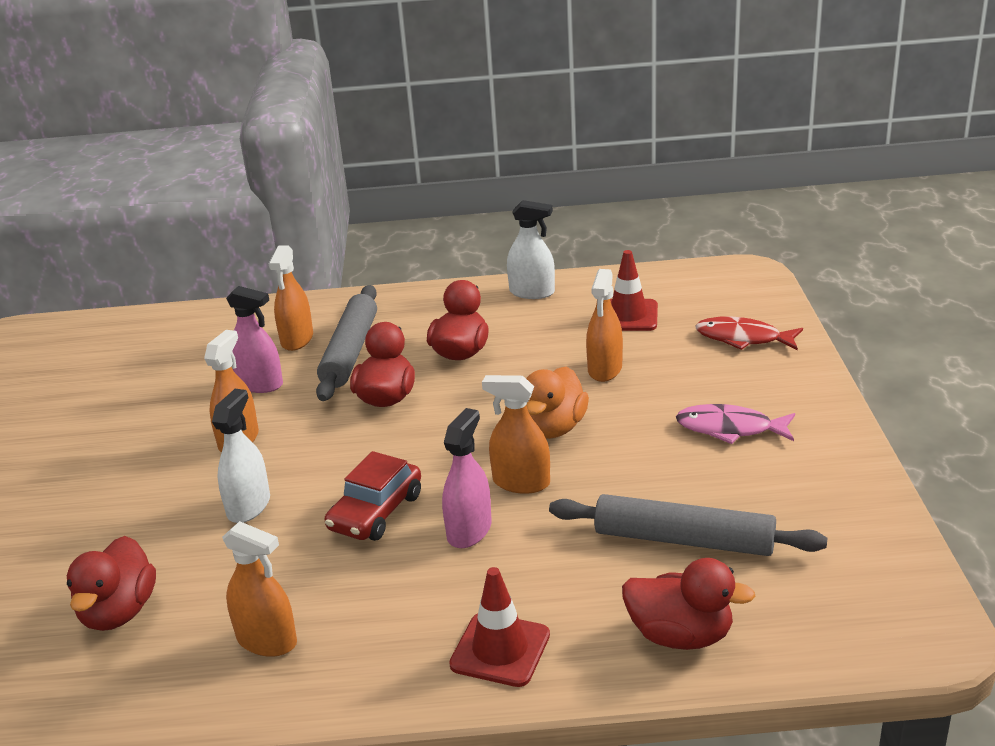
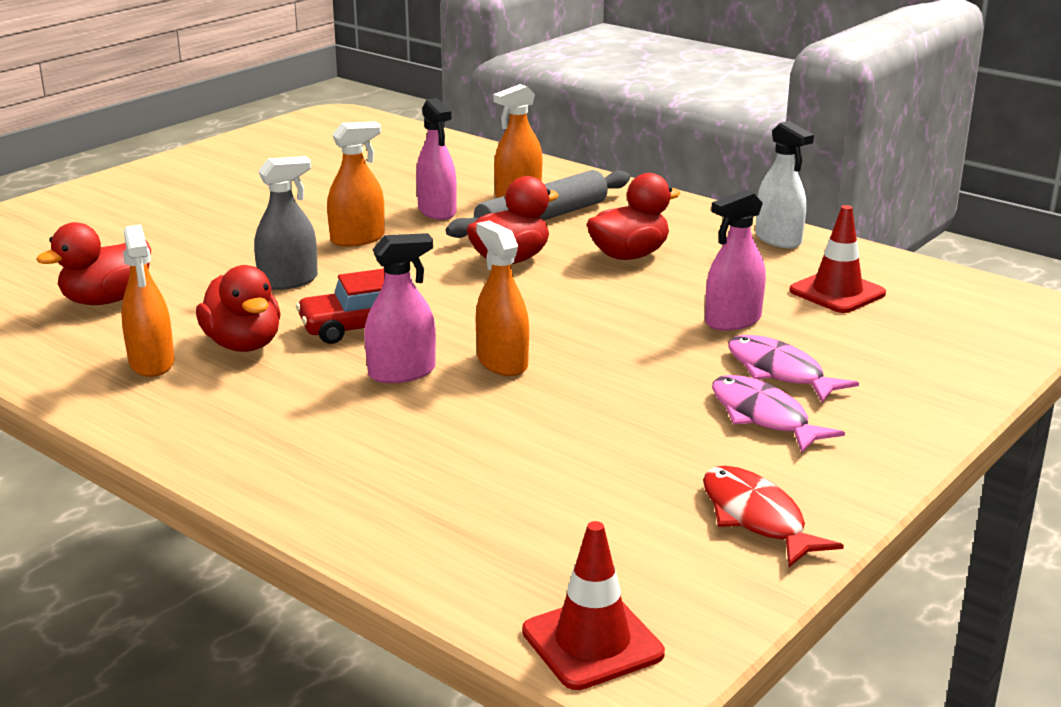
camera: 40 degrees right, 5 degrees down
(249, 506) = (288, 281): white spray bottle -> grey spray bottle
(500, 650) = (276, 456): red traffic cone -> red traffic cone (592, 642)
(553, 428) = (602, 340): orange duck -> none
(605, 369) = (733, 321): orange spray bottle -> pink spray bottle
(680, 635) = (419, 528): red duck -> red duck (243, 344)
(683, 539) = (554, 469): grey rolling pin -> none
(688, 392) = (779, 372): none -> pink fish
(743, 338) = (923, 358): red fish -> red fish (756, 518)

